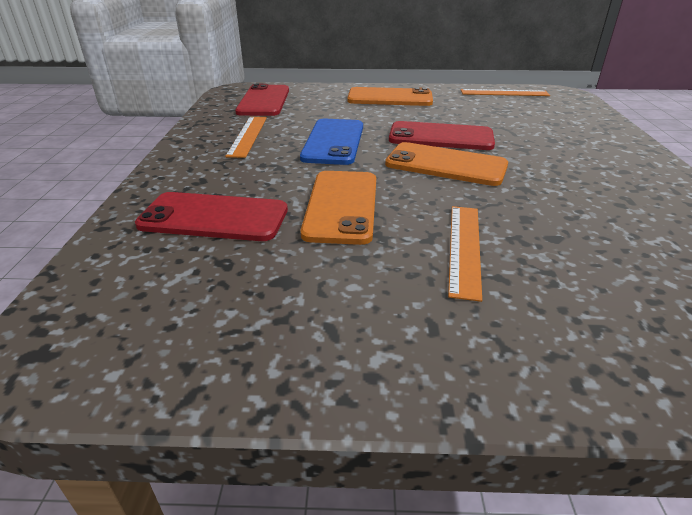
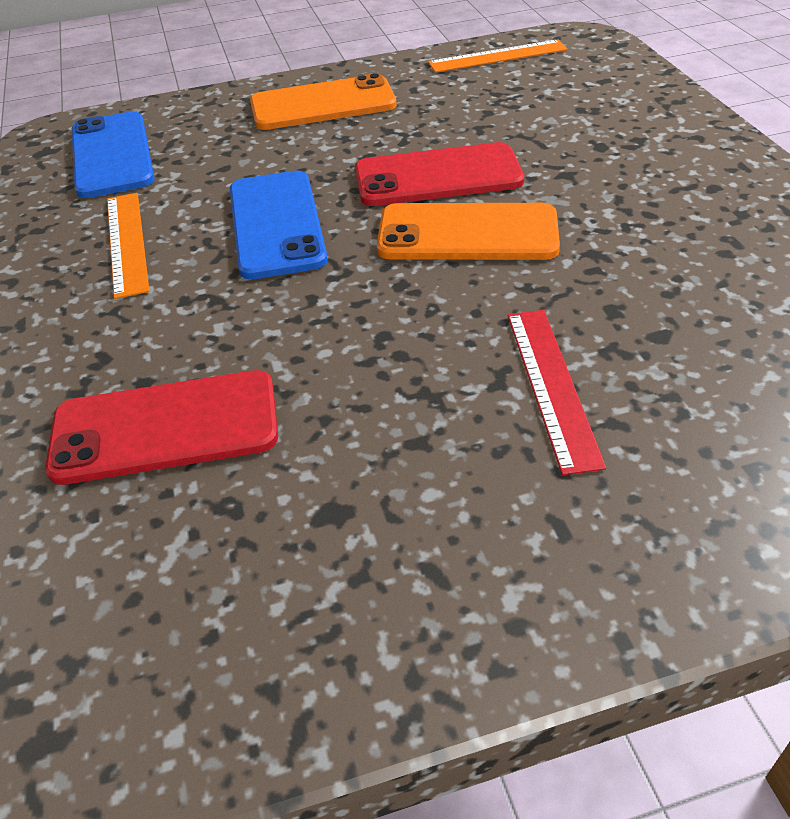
camera: 15 degrees left, 10 degrees up
(263, 101) = (111, 155): red phone -> blue phone
(342, 206) = (350, 354): orange phone -> none
(464, 248) = (552, 385): orange ruler -> red ruler

